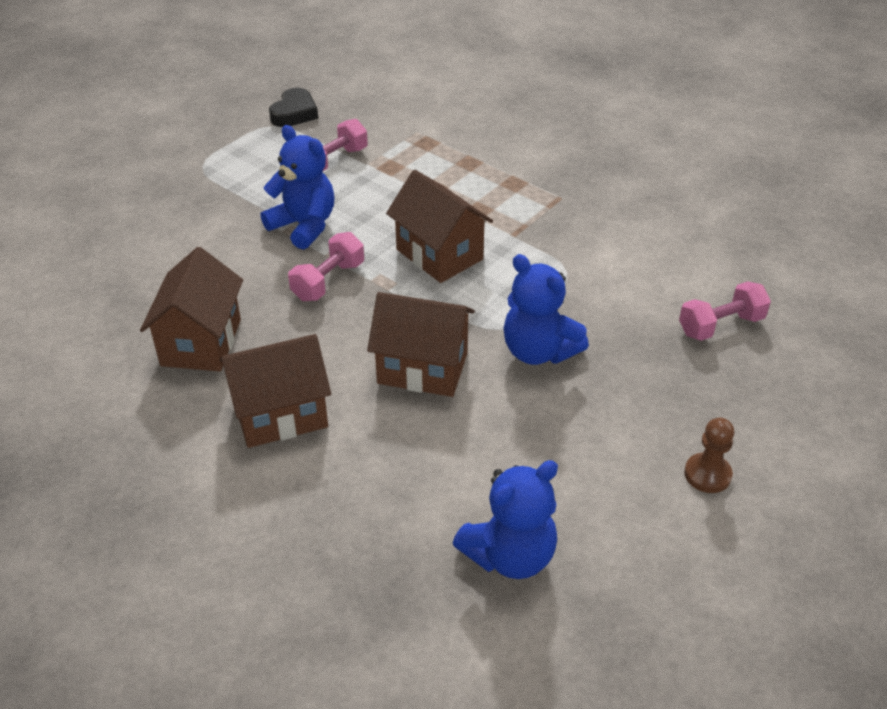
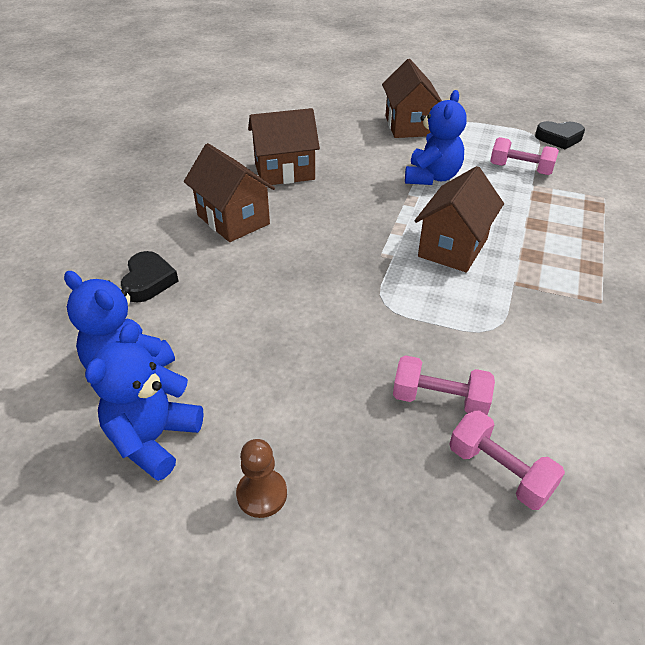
camera: 70 degrees right, 0 degrees up
(328, 281) = (379, 203): pink dumbbell -> pink dumbbell (439, 399)
(364, 518) = (148, 281): none -> black heart
(422, 368) = (312, 271): brown house -> brown house (408, 126)
(538, 351) = (370, 333): blue teddy bear -> blue teddy bear (153, 439)

